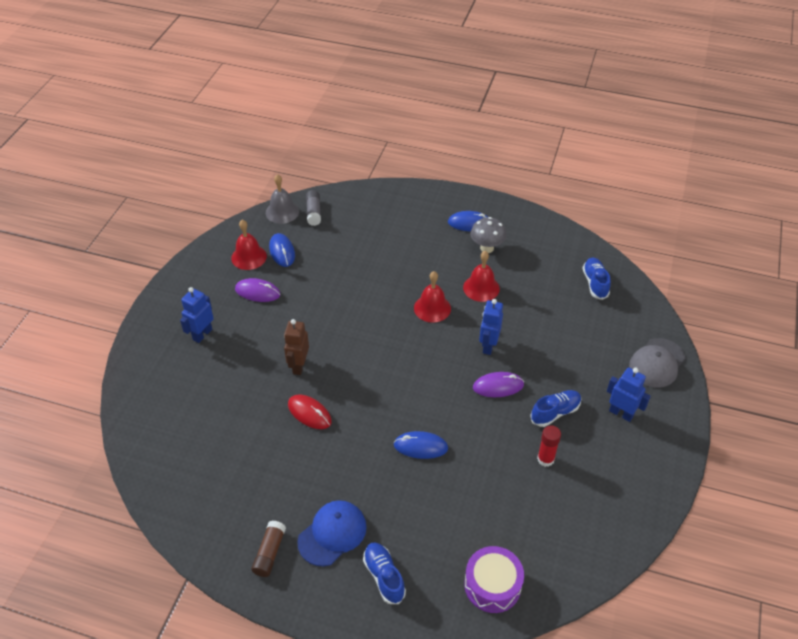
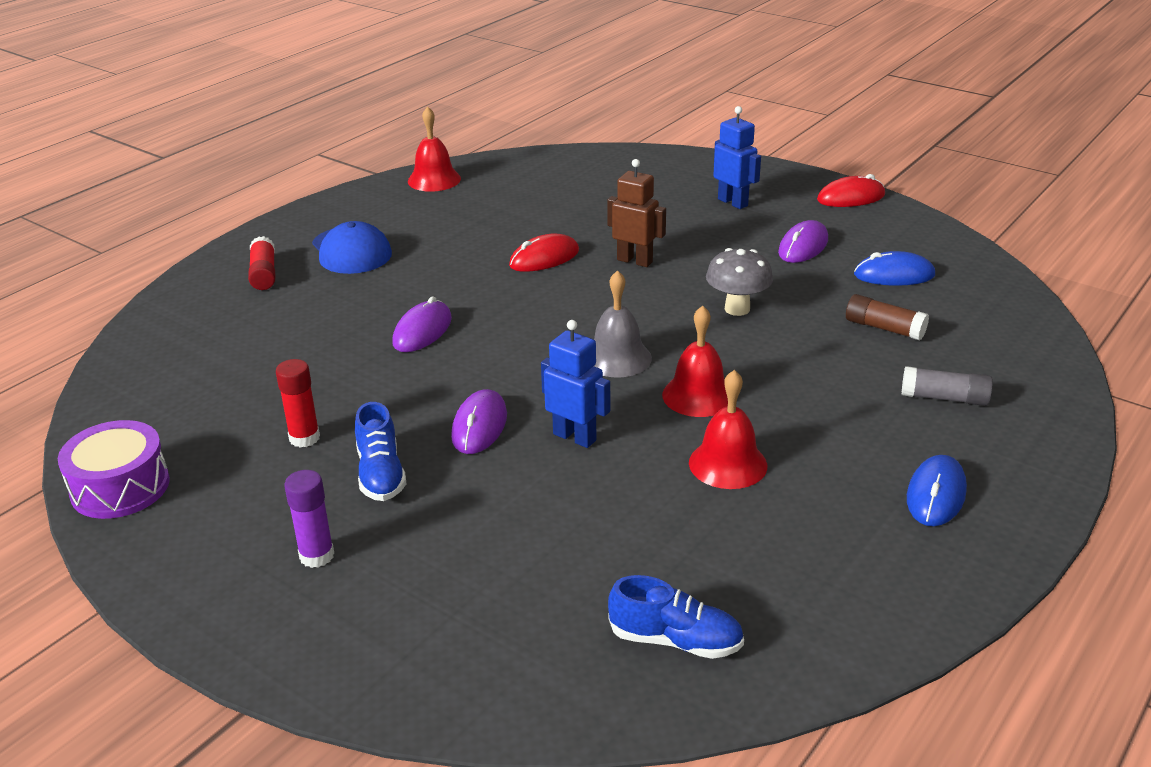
camera: 110 degrees right, 15 degrees down
(183, 279) = (851, 198): none -> red mouse
(249, 257) = (888, 247): red bell -> red bell (434, 180)
(269, 553) = (364, 213): brown glue stick -> brown glue stick (884, 328)
(282, 212) = (1003, 286): grey bell -> grey bell (617, 358)
(314, 212) = (998, 316): grey glue stick -> grey glue stick (944, 398)
(384, 576) = (264, 274): blue shoe -> red glue stick
(420, 446) = (422, 331): blue mouse -> purple mouse
(487, 248) = (847, 500): grey mushroom -> grey mushroom (737, 309)
(492, 585) = (171, 344): purple drum -> purple drum (120, 487)
(621, 413) = (317, 556): blue robot -> purple glue stick
(657, 363) = (391, 658): grey cap -> none

